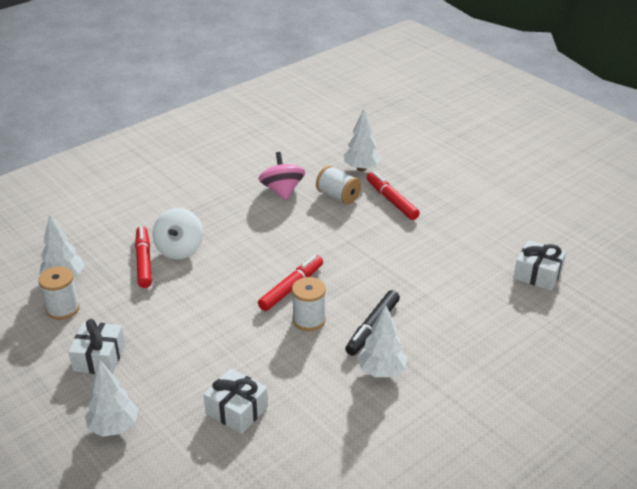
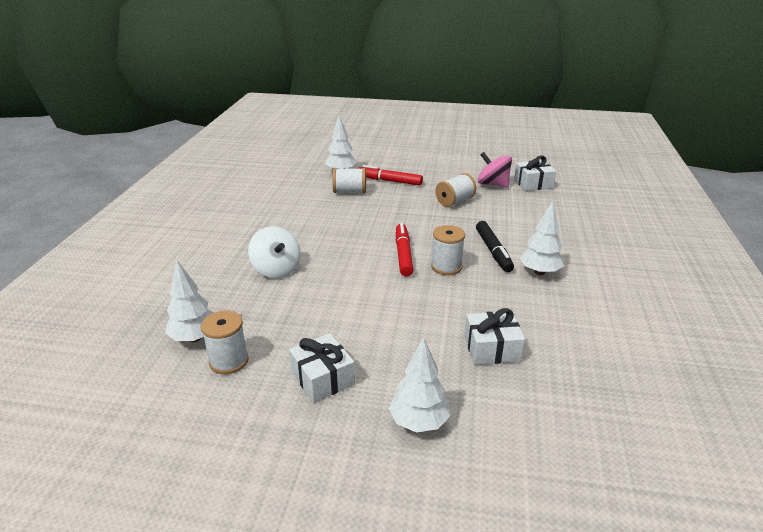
camera: 40 degrees left, 5 degrees down
(143, 261) = (257, 291): red marker -> none
(282, 191) = (304, 203): pink spinning top -> pink spinning top (493, 184)
(420, 255) = (454, 201): none -> white spool

